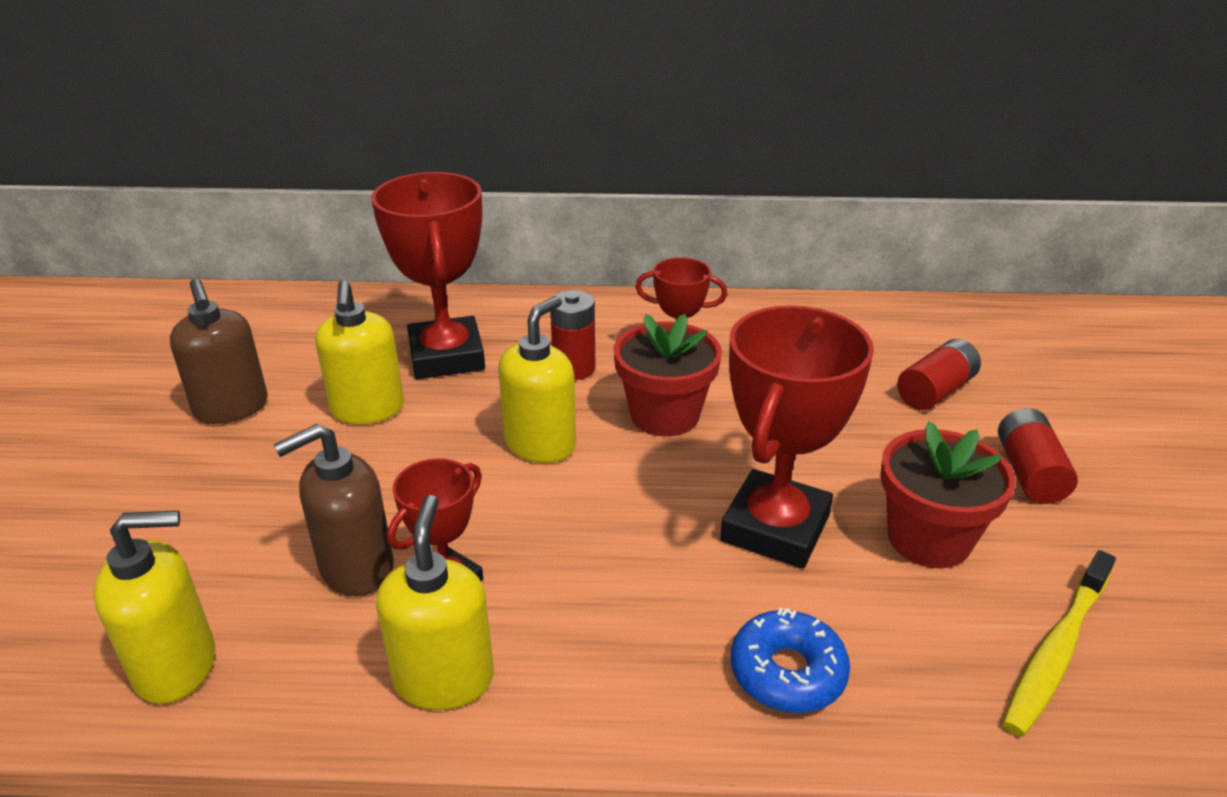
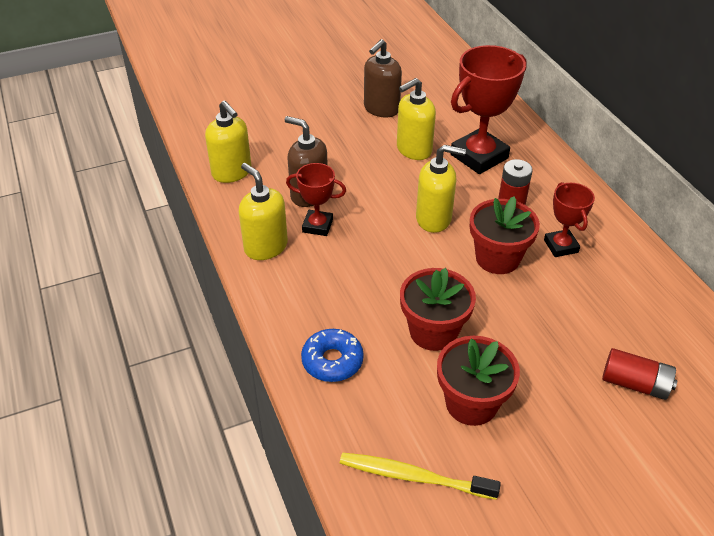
camera: 65 degrees right, 10 degrees up
(444, 678) = (265, 247): yellow soap dispenser -> yellow soap dispenser turned 105 degrees counterclockwise
(775, 528) = (433, 331): red trophy -> red flower pot
(1029, 473) = (577, 449): red battery -> none

